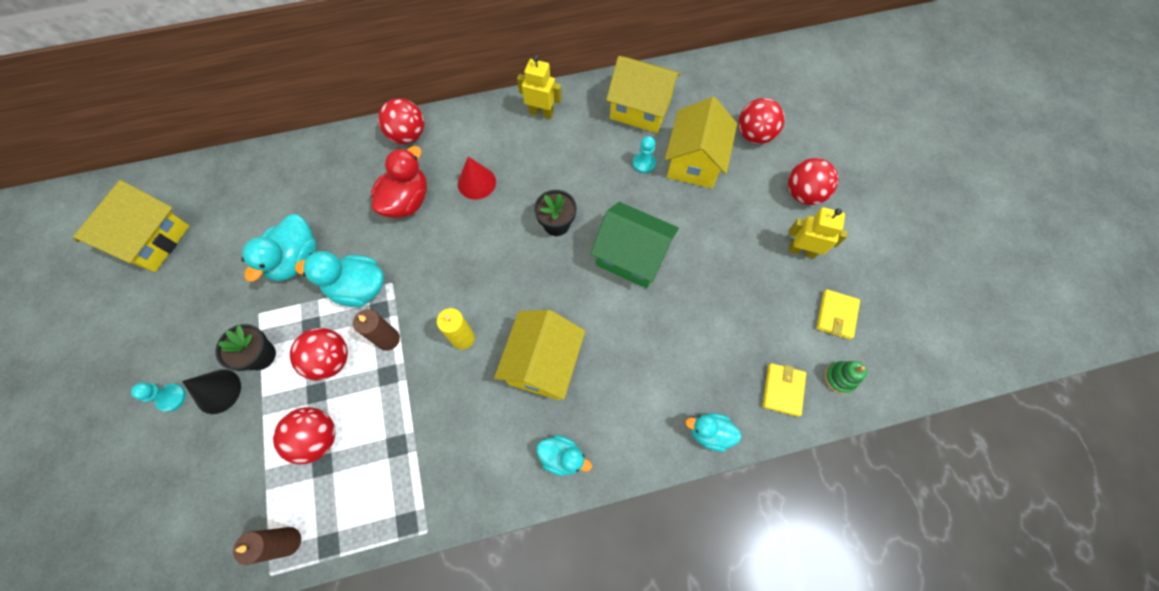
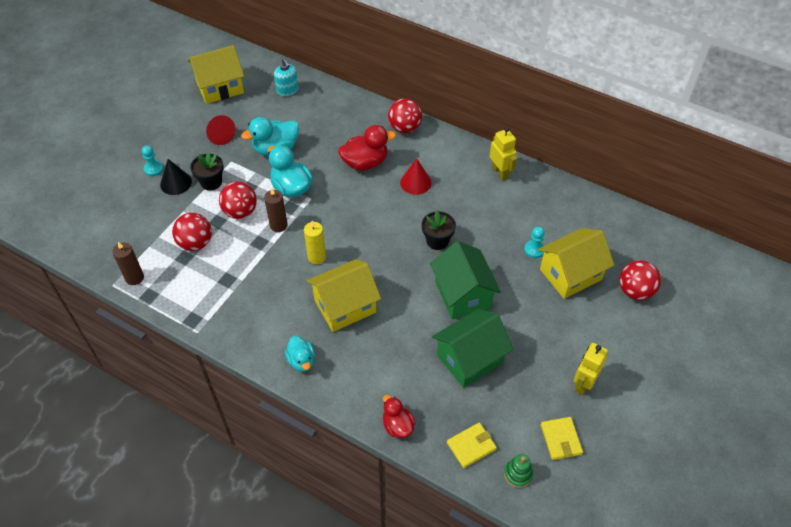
camera: 45 degrees right, 15 degrees down
(212, 295) = (220, 135): none -> red cone
(239, 185) = (287, 90): none -> turquoise soap dispenser
(640, 109) = (570, 217): yellow house -> none
(699, 311) = (470, 358): none -> green house
(709, 433) = (397, 426): turquoise duck -> red duck
(801, 251) = (583, 384): yellow robot -> yellow robot turned 120 degrees counterclockwise
(803, 194) = (627, 353): red ball -> none
(836, 315) = (561, 439): yellow wallet -> yellow wallet turned 75 degrees counterclockwise

